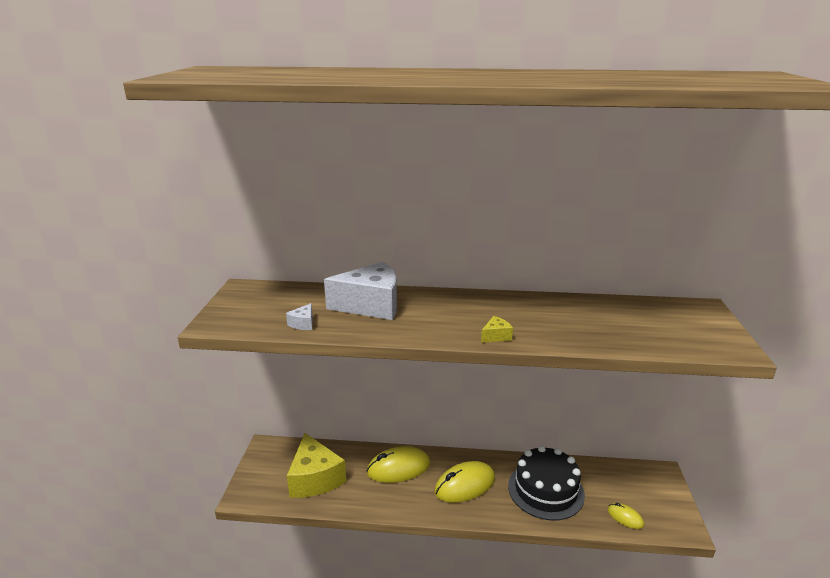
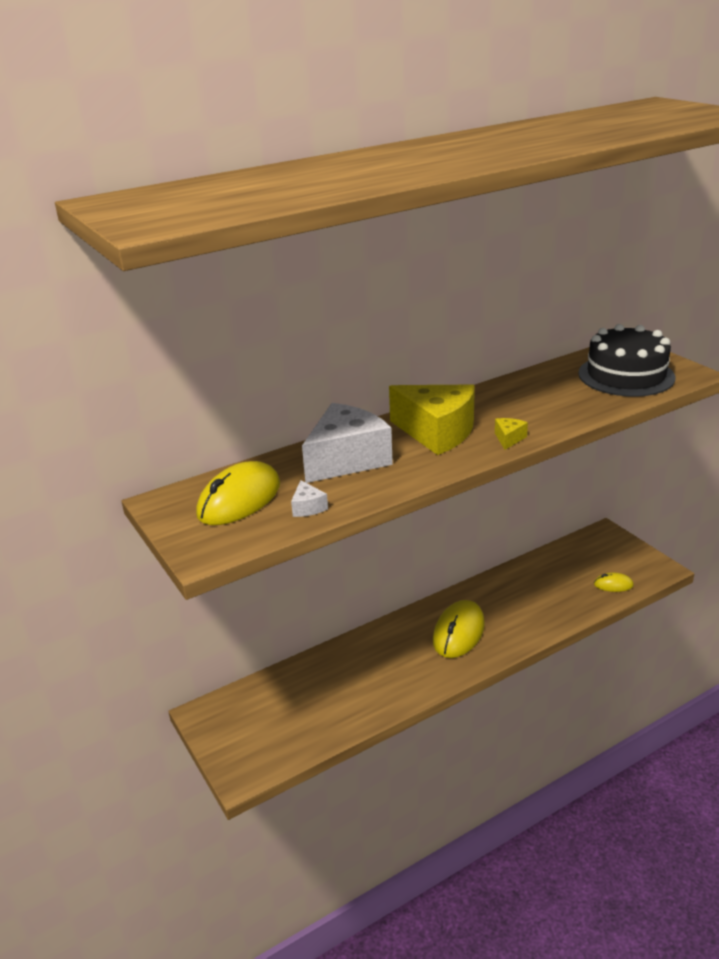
camera: 35 degrees left, 5 degrees up
(314, 478) = (302, 712): yellow cheese -> yellow cheese (437, 432)
(398, 468) = (378, 653): yellow mouse -> yellow mouse (239, 500)
(545, 490) = (531, 597): black cake -> black cake (626, 375)

